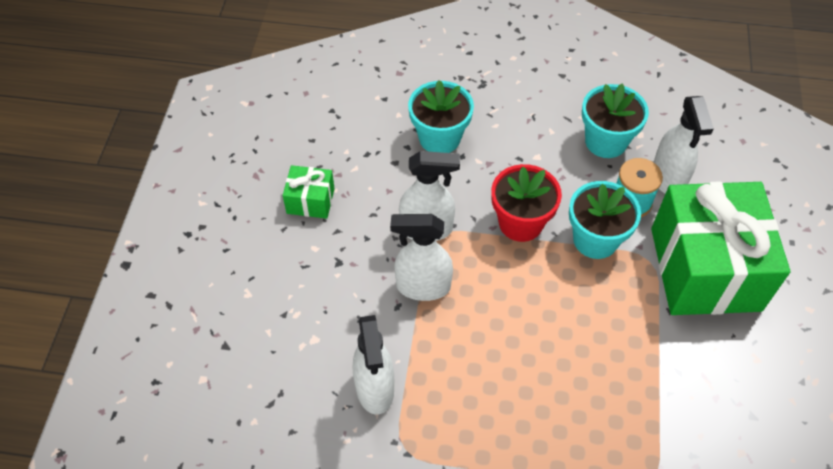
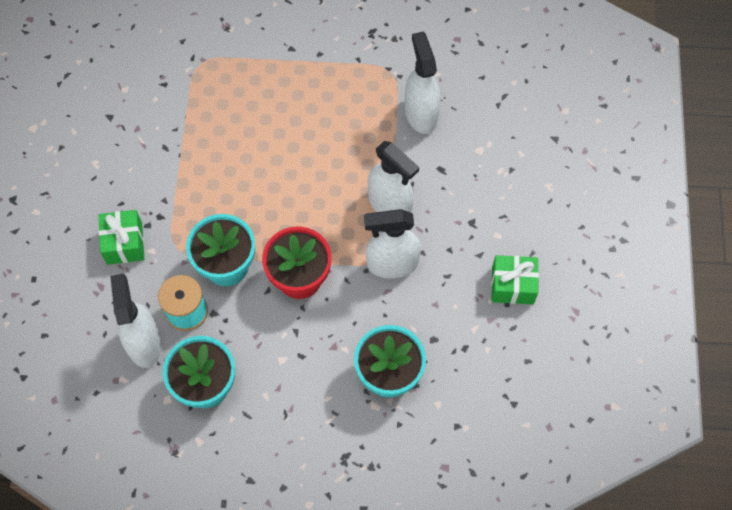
camera: 175 degrees right, 10 degrees up
(422, 286) = (390, 205): white spray bottle -> white spray bottle turned 45 degrees clockwise
(705, 269) = (124, 243): green gift -> green gift, size x0.43

